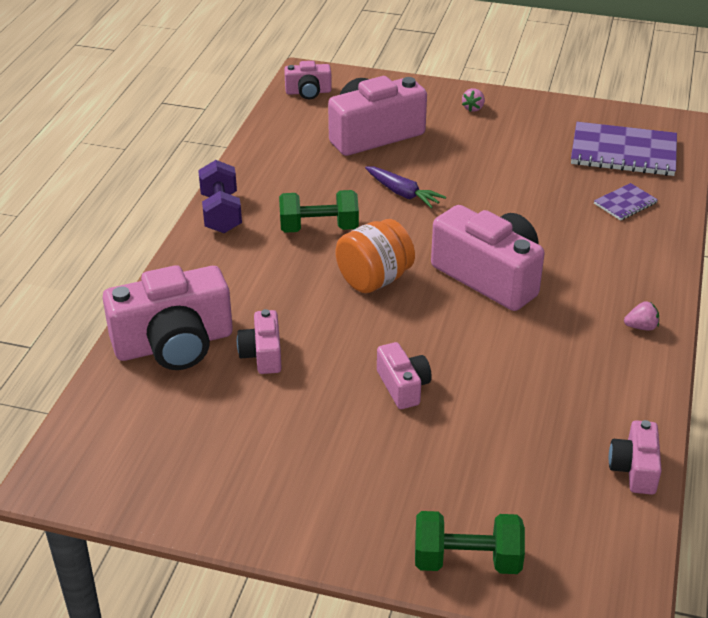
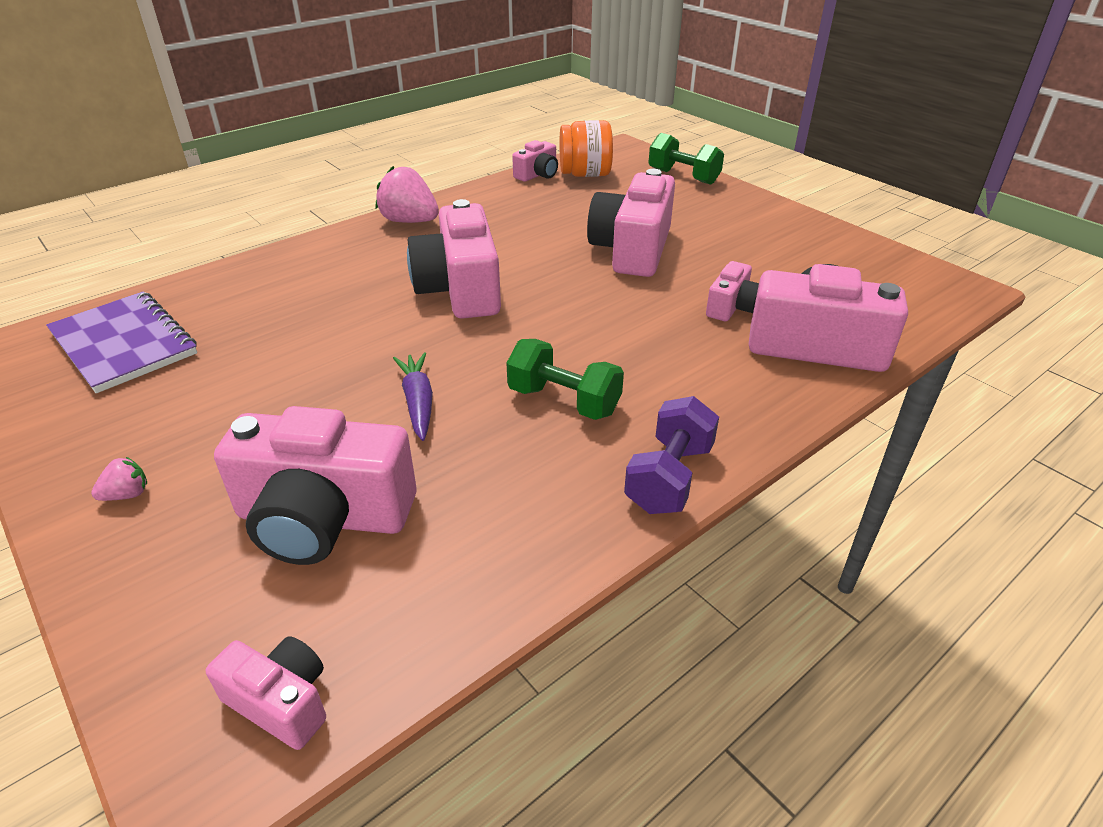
camera: 145 degrees left, 0 degrees up
(374, 279) = (566, 326): orange jar -> orange jar (585, 174)
(403, 386) = (632, 249): pink camera -> pink camera, size x1.96
(625, 203) = (238, 297): purple notebook -> none
(641, 327) = (409, 221): pink strawberry -> pink strawberry, size x2.09

